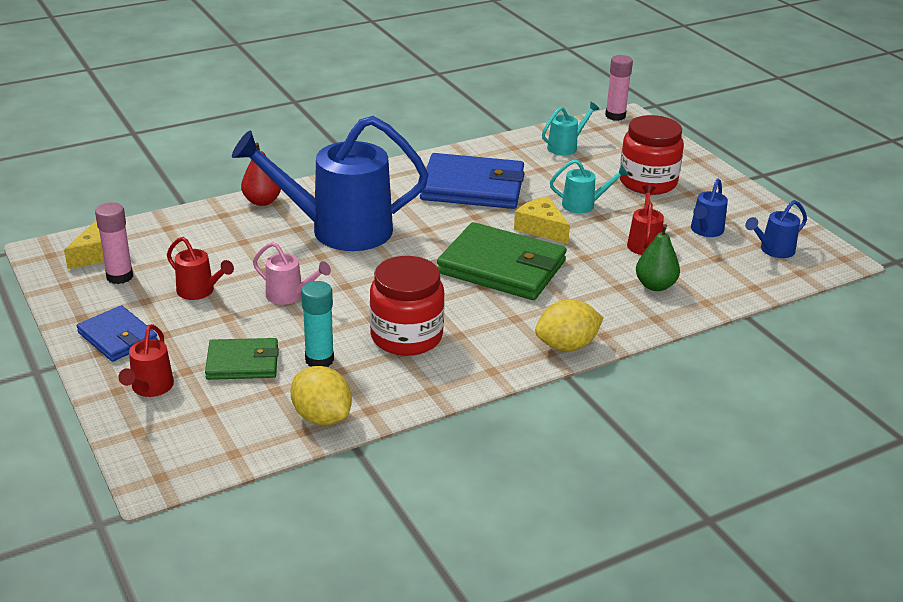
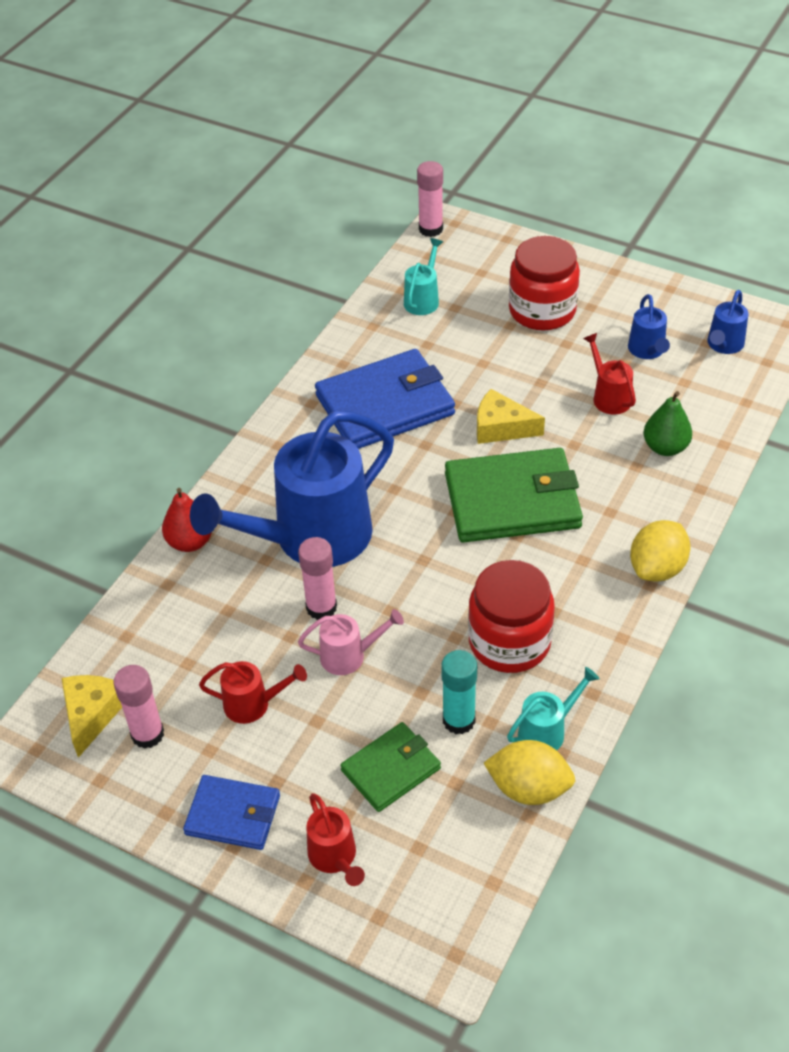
camera: 30 degrees left, 15 degrees up
(302, 265) = (321, 607): none -> pink glue stick
(584, 205) = (512, 374): turquoise watering can -> turquoise watering can (547, 731)

